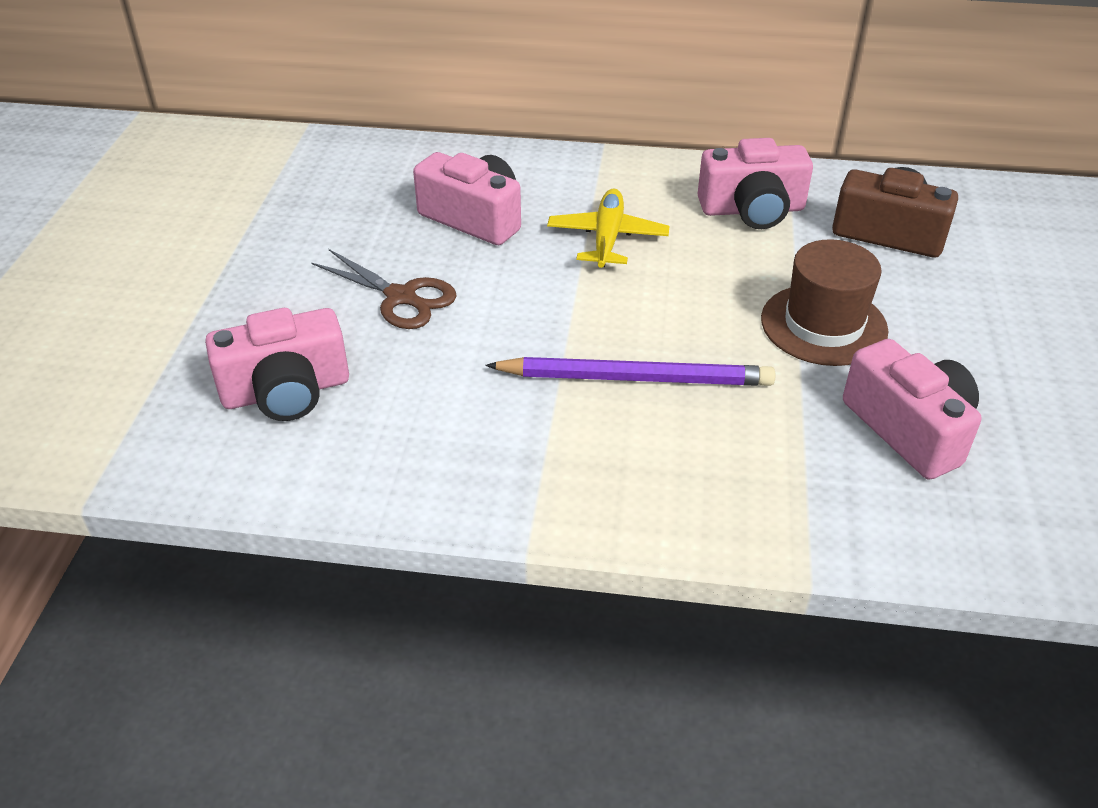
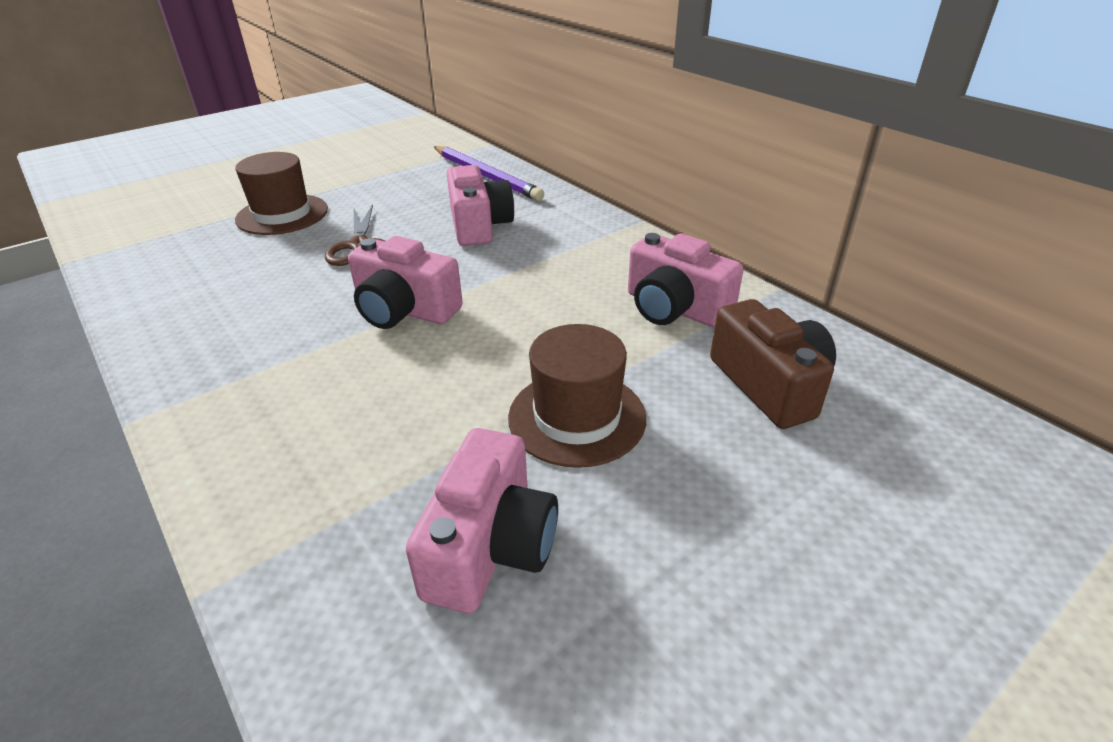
camera: 45 degrees right, 5 degrees down
(239, 311) = (282, 214): none -> brown hat
(286, 391) = (221, 261): pink camera -> pink camera (404, 310)
(607, 238) = (534, 274): yellow plane -> none
(635, 378) = (382, 366): purple pencil -> purple pencil (486, 176)

